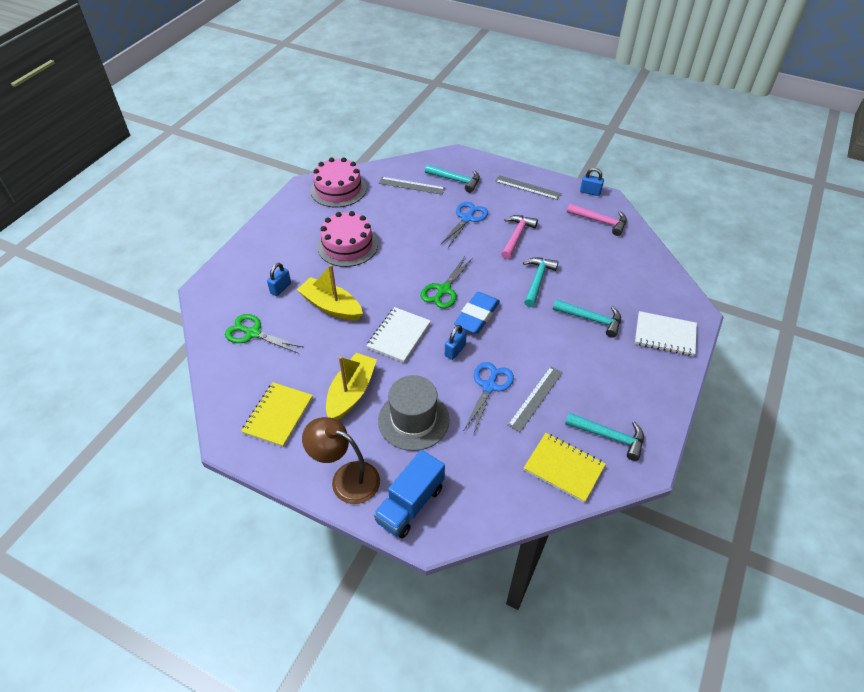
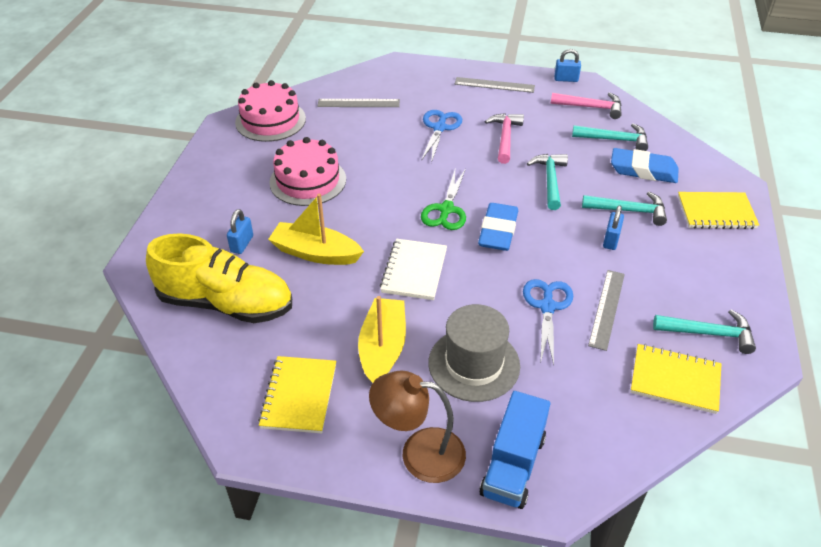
camera: 15 degrees left, 5 degrees down
(253, 333) = (226, 303): green scissors -> yellow shoe
(455, 350) = (489, 274): blue padlock -> blue padlock (611, 240)
(456, 180) = (408, 90): turquoise hammer -> turquoise hammer (614, 140)
(619, 286) = (643, 170): none -> blue eraser
(665, 335) = (716, 212): white notebook -> yellow notebook

